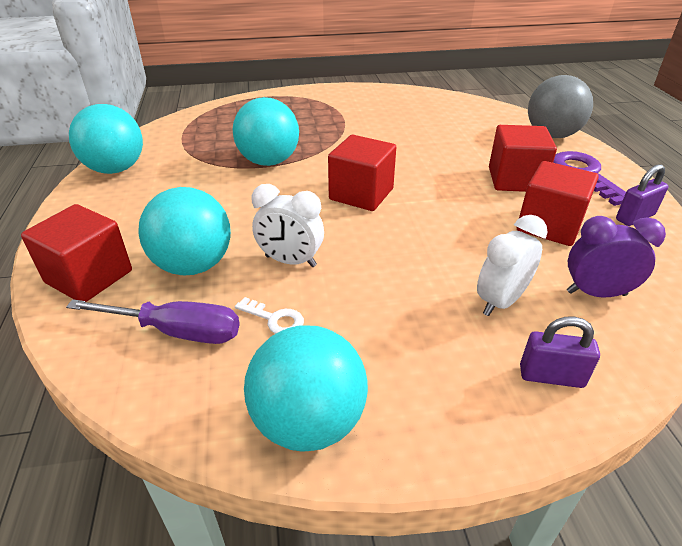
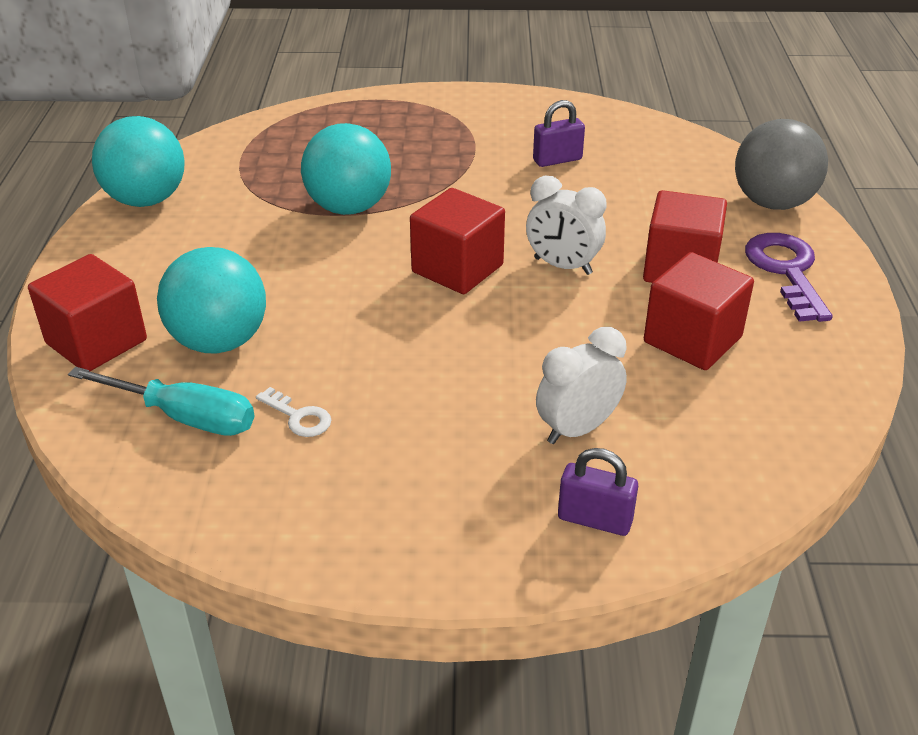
camera: 10 degrees right, 0 degrees up
(176, 331) = (184, 417): purple screwdriver -> turquoise screwdriver
(290, 261) = (337, 350): white clock -> white clock (562, 266)
(308, 422) = (304, 528): turquoise ball -> none
(596, 293) = (704, 434): purple clock -> none
(635, 217) = (819, 341): purple padlock -> purple padlock (557, 160)

